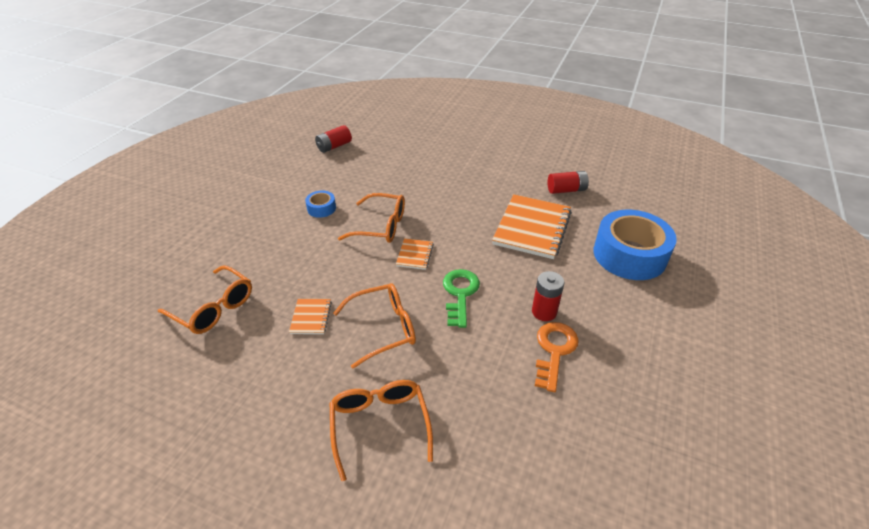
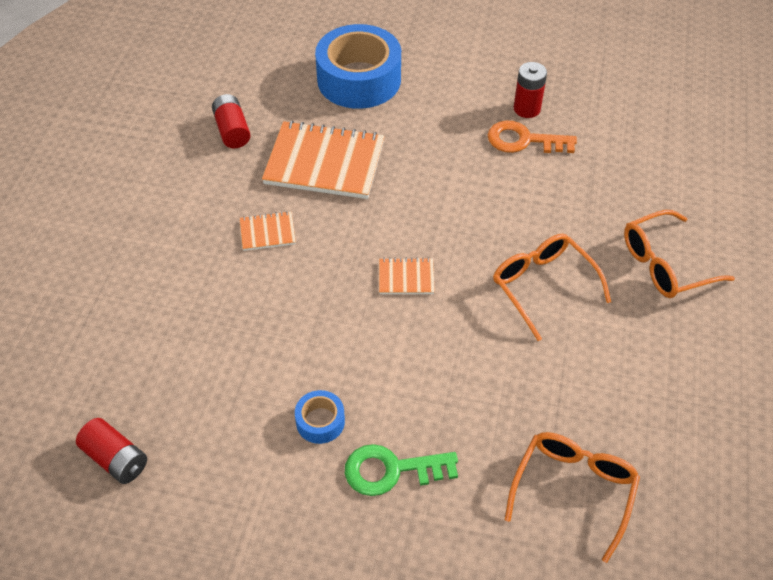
camera: 100 degrees left, 10 degrees up
(311, 317) = (551, 365): orange notebook -> orange notebook (267, 232)
(381, 226) = (351, 328): orange glasses -> none
(460, 294) = (465, 222): green key -> green key (391, 470)
(544, 312) = (471, 149): red battery -> red battery (527, 109)

